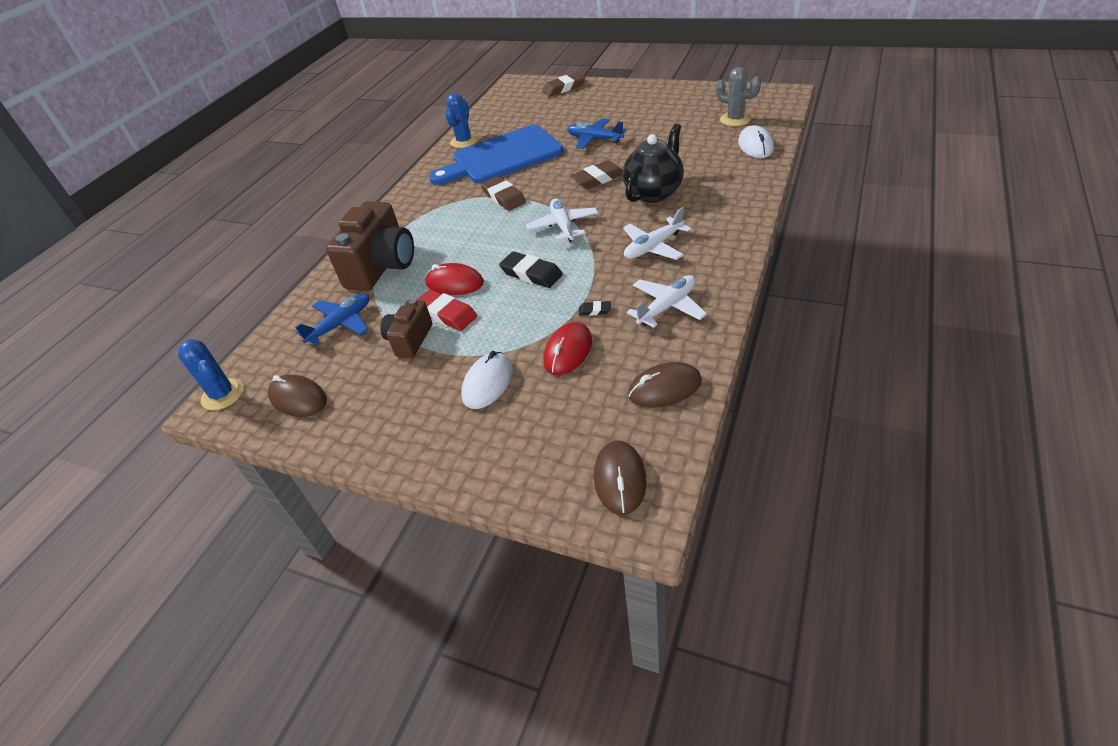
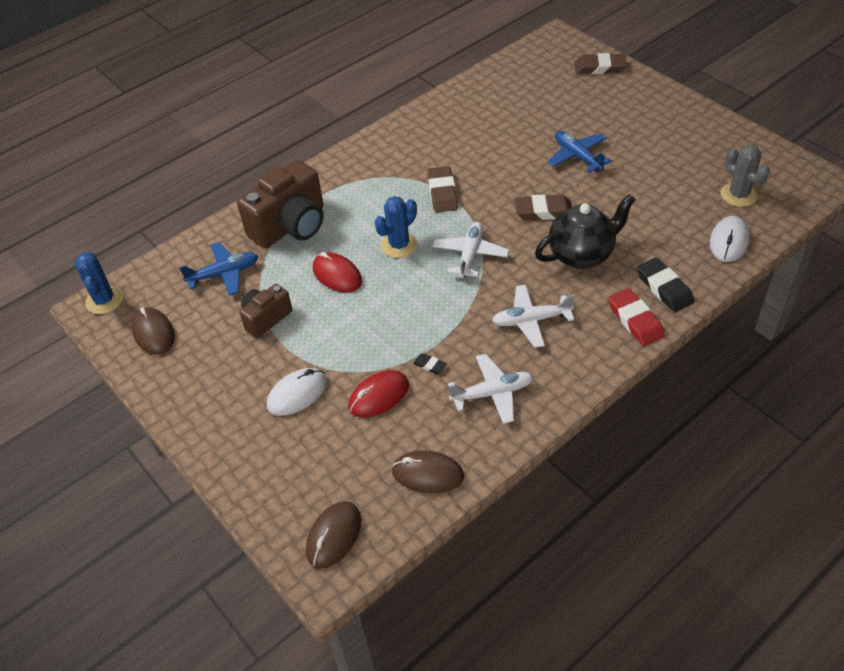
camera: 25 degrees right, 5 degrees up
(446, 314) = (310, 305): red eraser -> red eraser (635, 320)
(464, 141) = (454, 101): blue cactus -> blue cactus (399, 245)
(502, 157) = (475, 139): blue cutting board -> none
(531, 273) = (406, 297): black eraser -> black eraser (664, 288)

